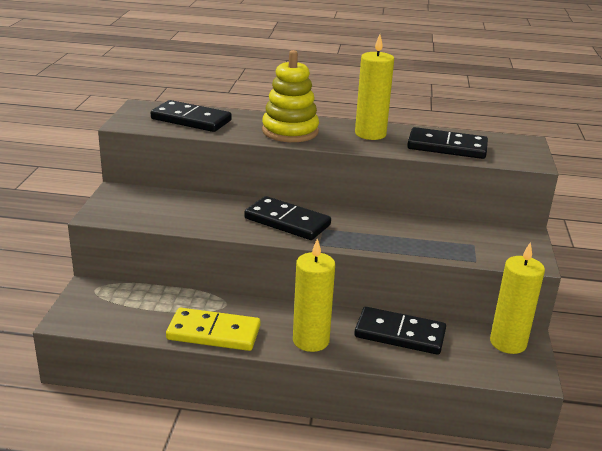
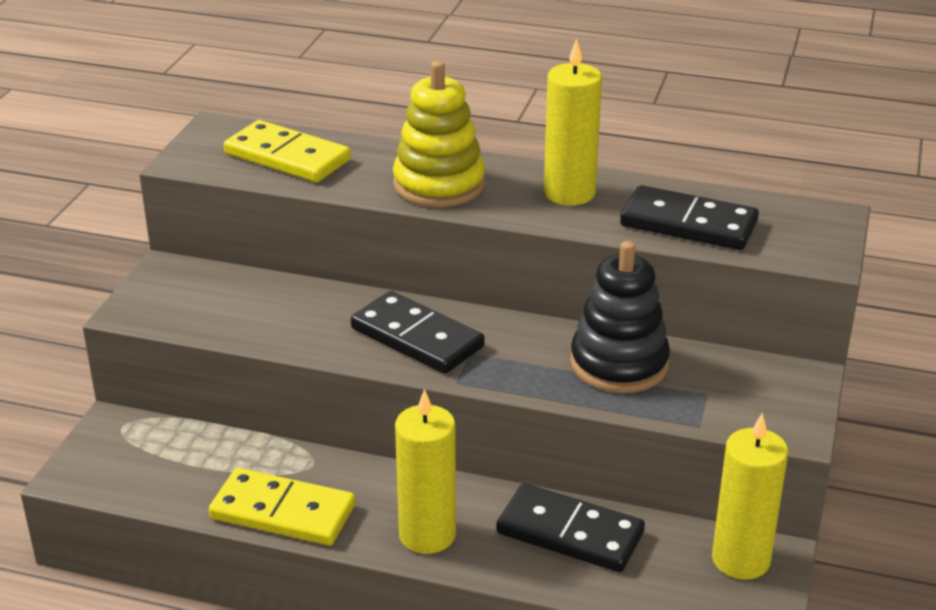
camera: 10 degrees right, 5 degrees up
(191, 120) = (287, 157): black domino -> yellow domino
(415, 231) = (619, 364): none -> black stacking toy

